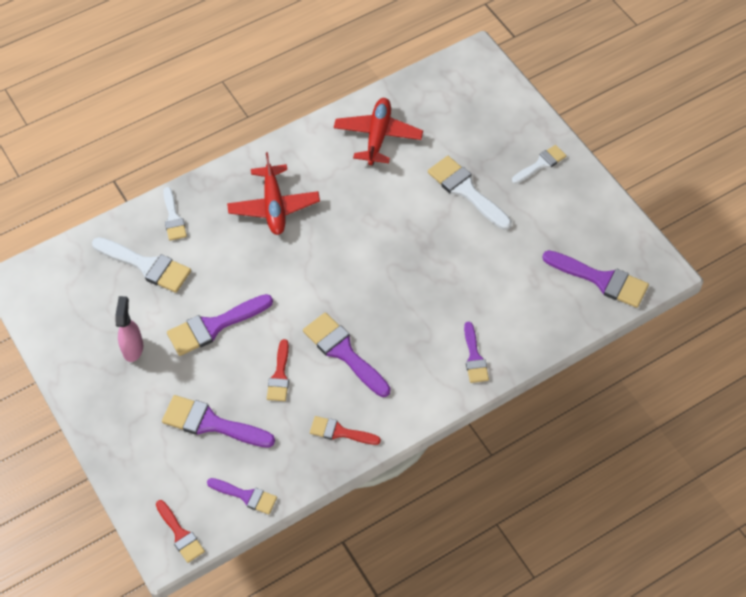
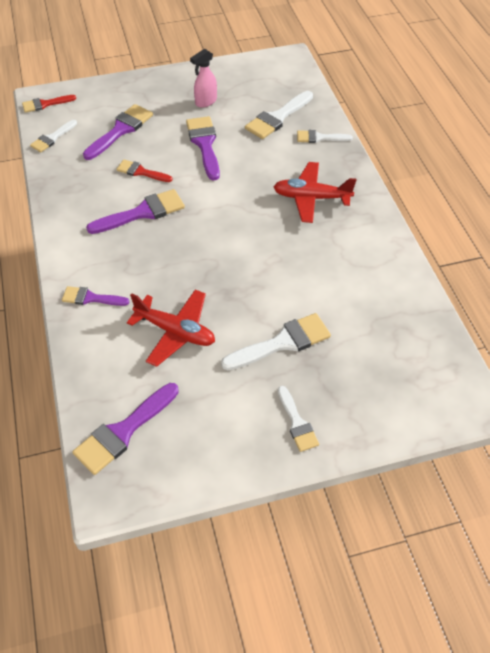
camera: 105 degrees right, 5 degrees down
(133, 348) = (205, 102): pink spray bottle -> pink spray bottle turned 120 degrees clockwise
(246, 496) = (52, 138): purple brush -> white brush
(340, 432) = (72, 196): red brush -> none
(378, 136) = (374, 287): red plane -> red plane (175, 332)

